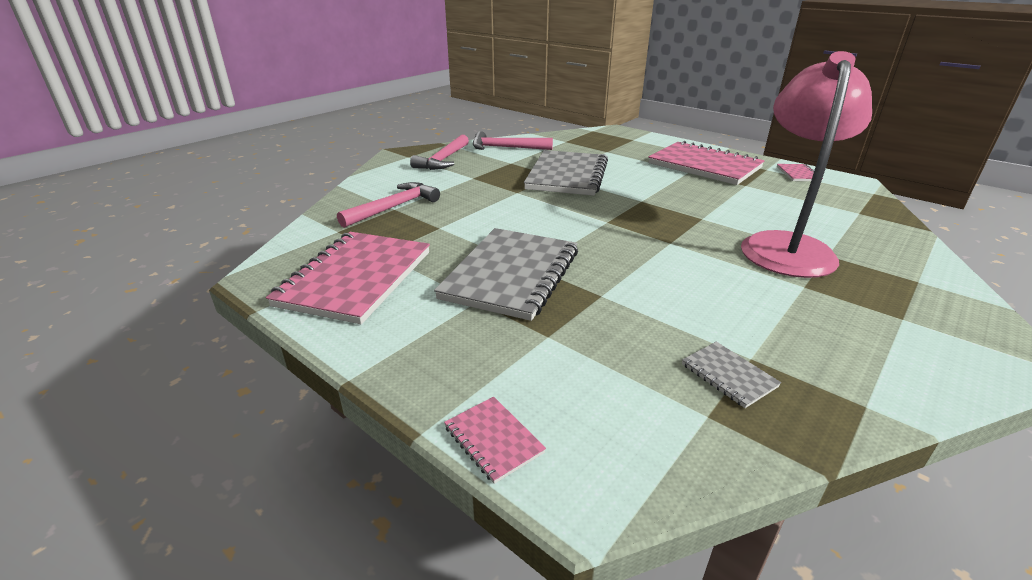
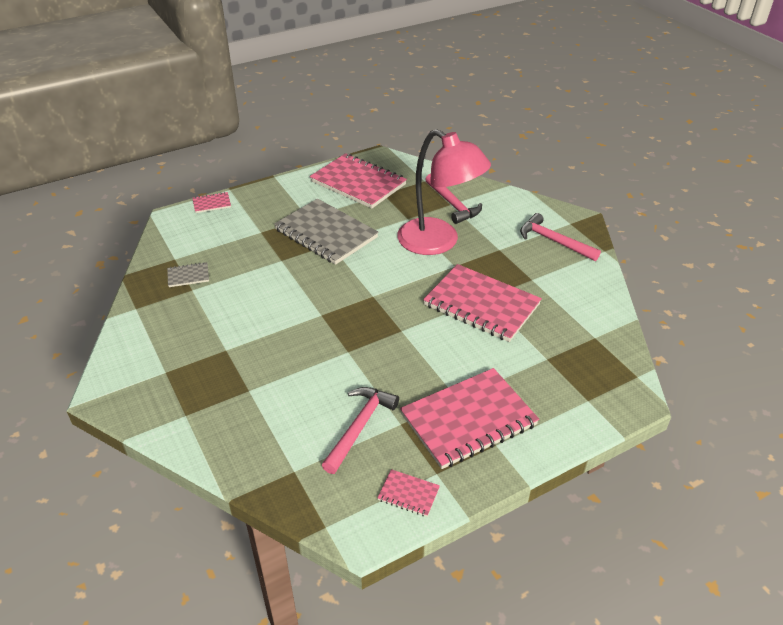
camera: 110 degrees right, 10 degrees up
(506, 148) = (580, 286): pink hammer -> pink hammer (360, 427)
(567, 175) = (481, 305): grey notebook -> pink notebook
(786, 246) = (275, 374): pink lamp -> pink lamp (438, 242)

